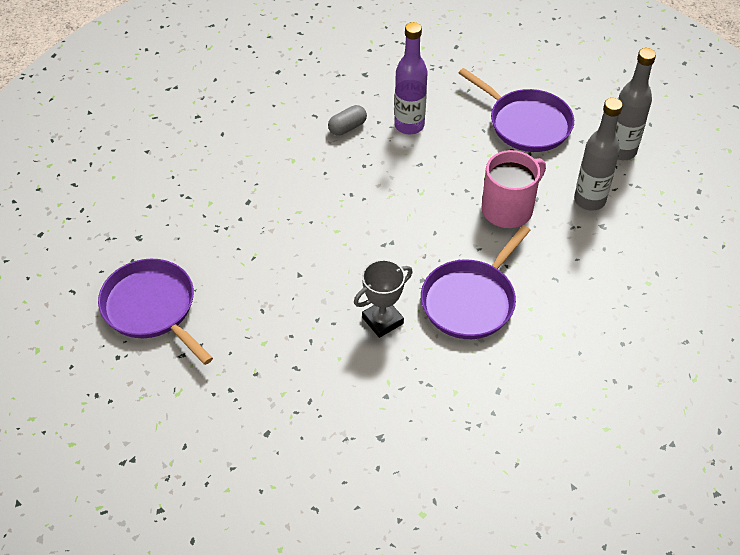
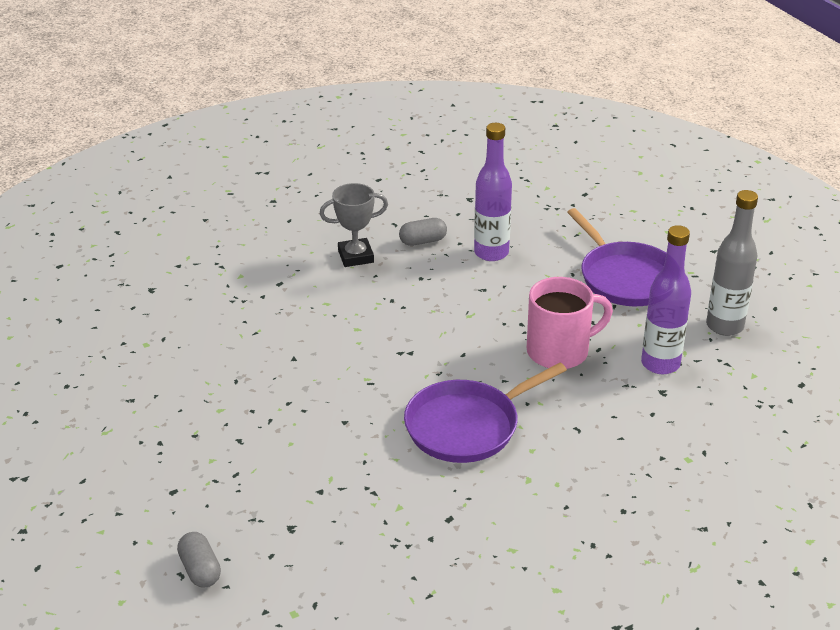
camera: 20 degrees right, 15 degrees down
(151, 308) = (126, 352): purple pan -> none
(328, 499) = (200, 570): none -> grey capsule
(382, 320) = (358, 421): grey trophy -> grey trophy (356, 256)
(589, 200) = (660, 364): grey bottle -> purple bottle

